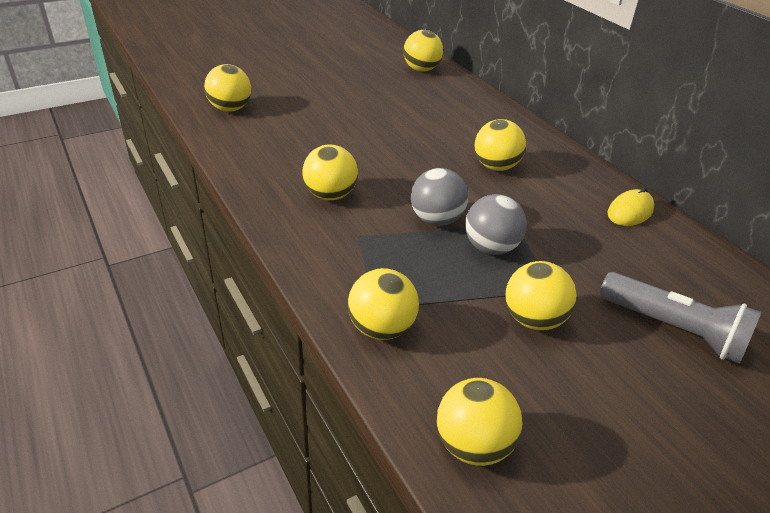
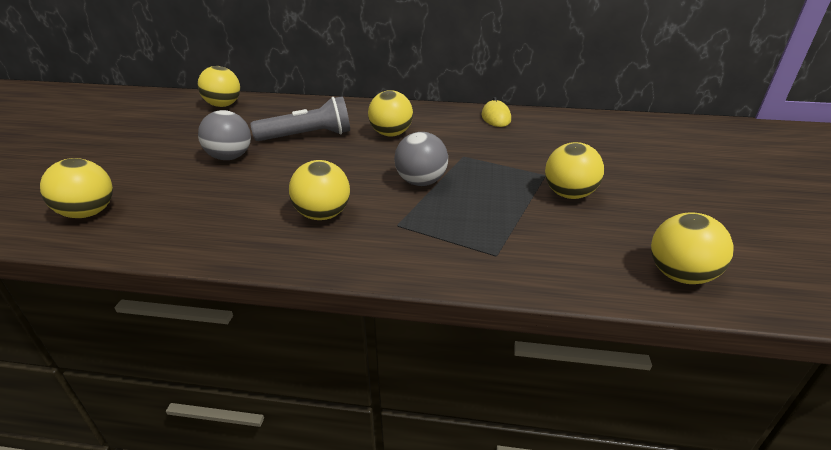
camera: 50 degrees left, 5 degrees down
(381, 328) = (524, 263): yellow ball -> none
(491, 248) = (478, 176): grey ball -> grey ball (230, 157)
(673, 329) = (614, 155): grey flashlight -> grey flashlight (307, 136)

